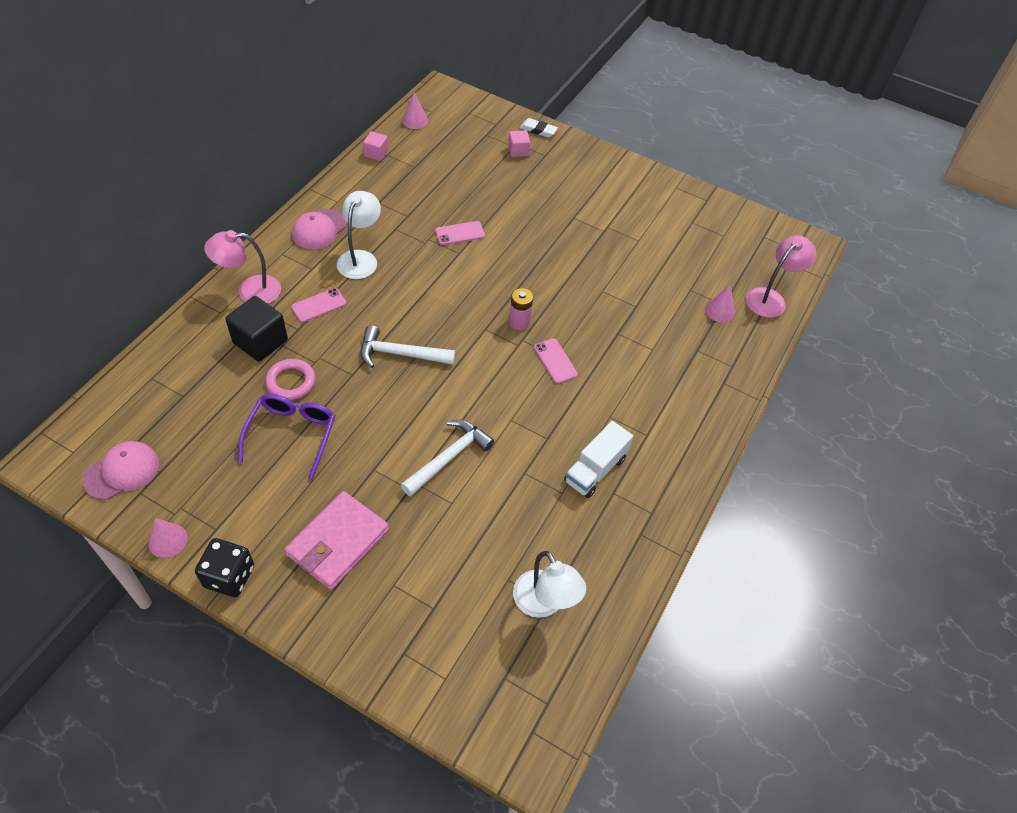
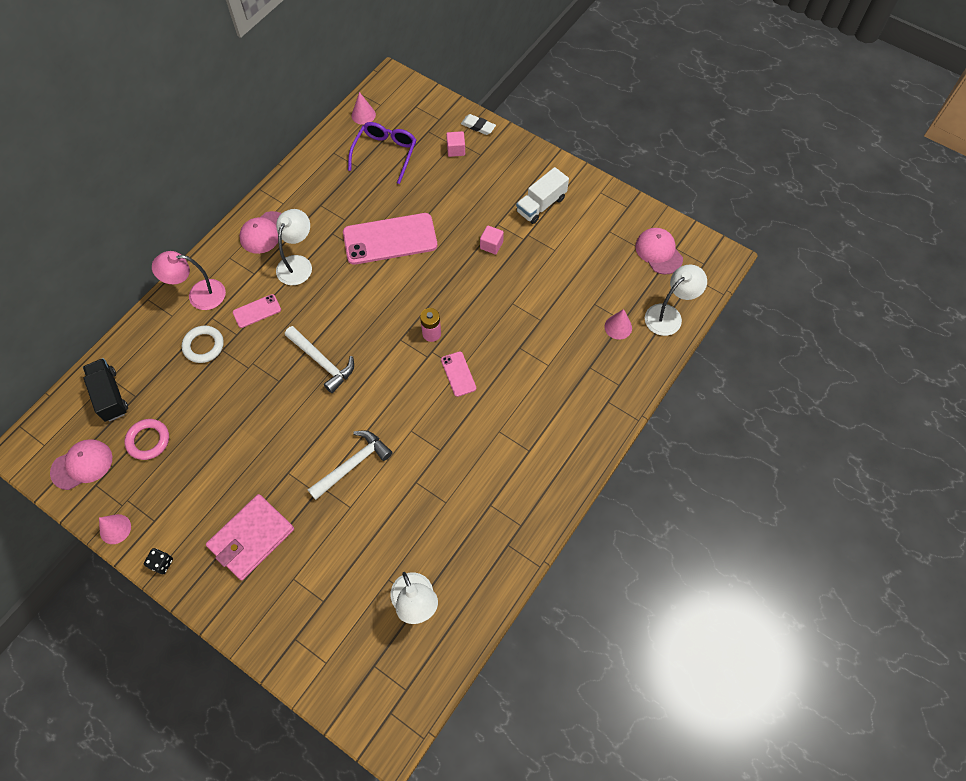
camera: 10 degrees right, 10 degrees up
(152, 396) = (110, 395): none -> black truck
(229, 576) = (161, 563): black dice -> black dice, size x0.57
(260, 341) = (203, 346): black cube -> white ring
(291, 382) = (226, 386): pink ring -> pink ring (148, 440)
(292, 434) = (223, 437): purple glasses -> purple glasses (385, 153)
(376, 153) = (323, 151): pink cube -> pink cube (491, 245)
(400, 354) = (322, 362): white hammer -> white hammer turned 150 degrees counterclockwise
(460, 233) = (390, 239): pink phone -> pink phone, size x2.10
(595, 470) = (478, 482): white truck -> white truck (541, 205)
(747, 240) = (658, 252): none -> pink cap
(770, 298) = (669, 315): pink lamp -> white lamp

